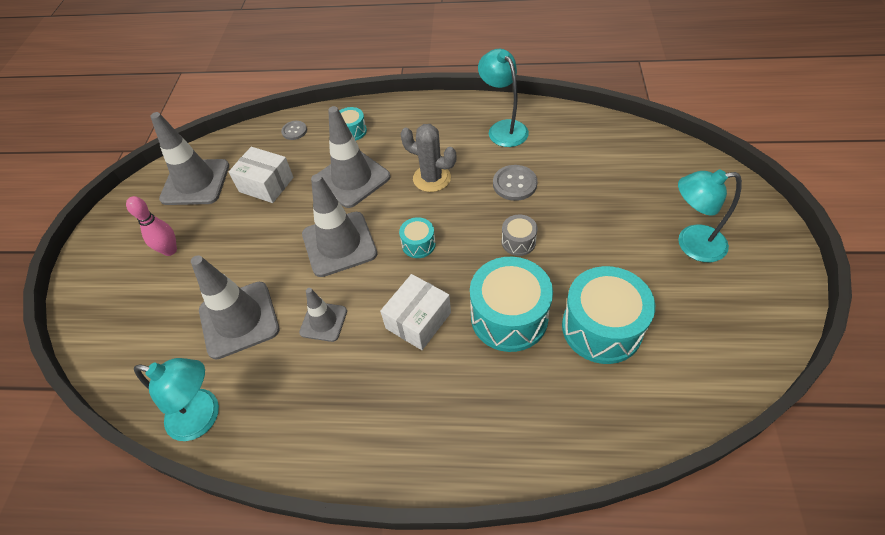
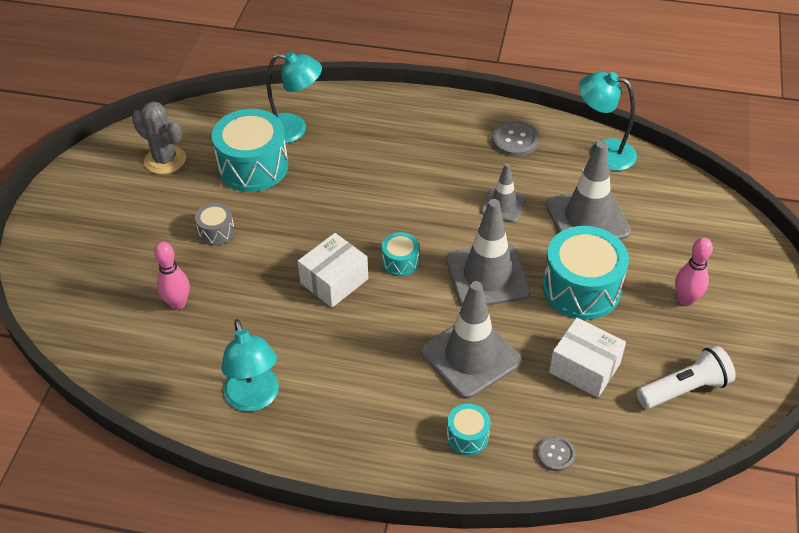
camera: 175 degrees left, 5 degrees down
(195, 182) = (685, 389): grey traffic cone -> white flashlight
(418, 320) = (413, 194): white box -> white box (334, 281)
(432, 178) = (369, 339): grey cactus -> grey cactus (165, 160)
(509, 317) = (329, 185): turquoise drum -> turquoise drum (581, 288)
(514, 184) = (272, 314): grey button -> grey button (515, 140)
(518, 242) = (295, 248): grey drum -> grey drum (216, 232)
(595, 179) = (178, 303): none -> pink bowling pin
(691, 244) = (128, 219): turquoise lamp -> turquoise lamp (294, 129)

